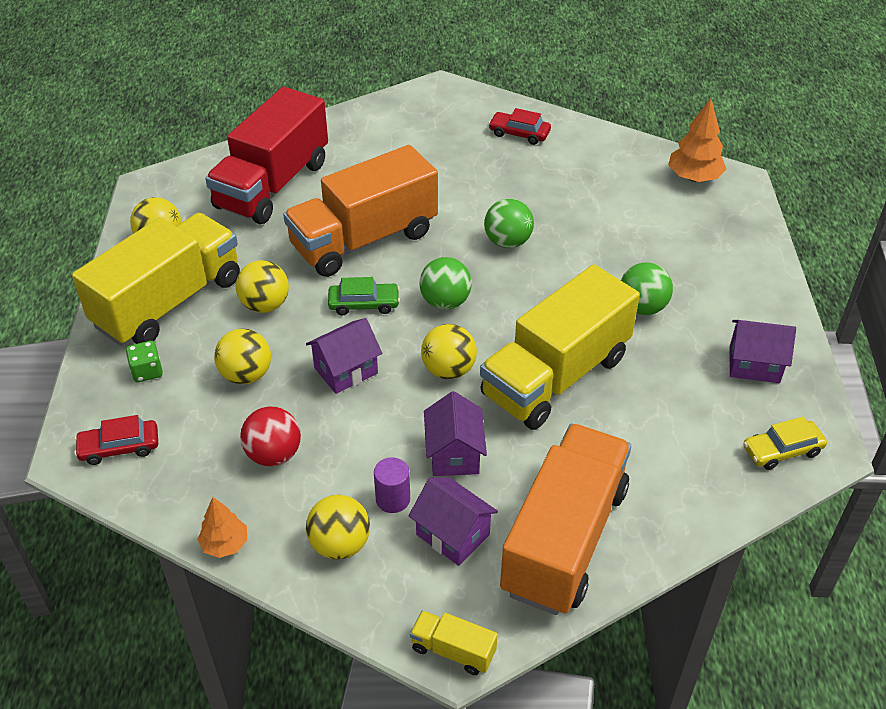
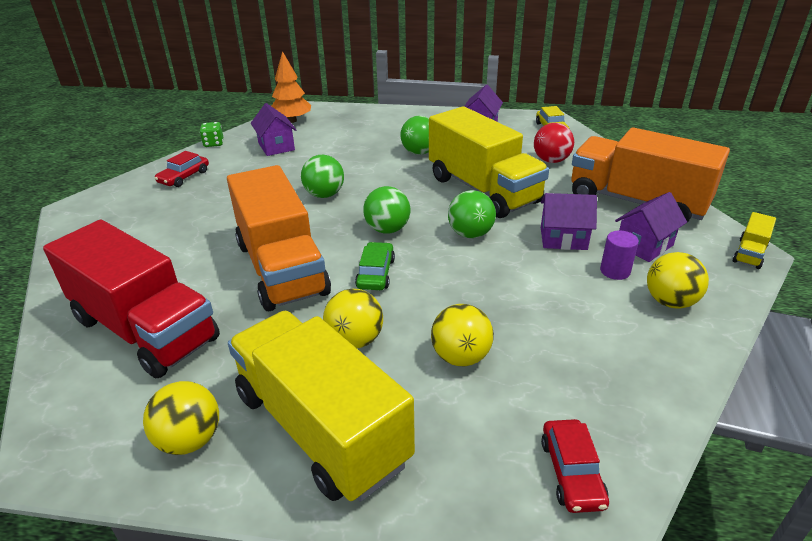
camera: 80 degrees left, 10 degrees down
(147, 371) = (443, 447): green dice -> green dice (213, 143)
(225, 544) = (691, 375): orange tree -> none
(274, 454) = (572, 339): red ball -> red ball (551, 161)
(346, 370) = (463, 288): purple house -> purple house (276, 146)
(448, 370) = (470, 234): yellow ball -> green ball

